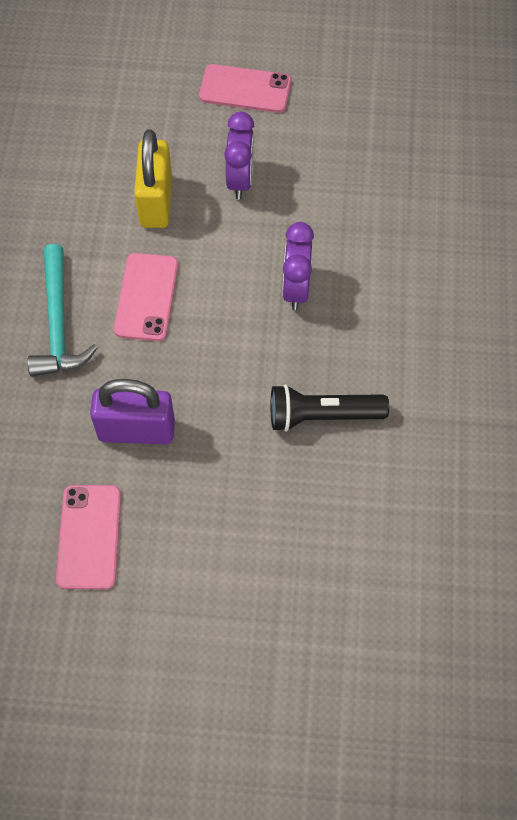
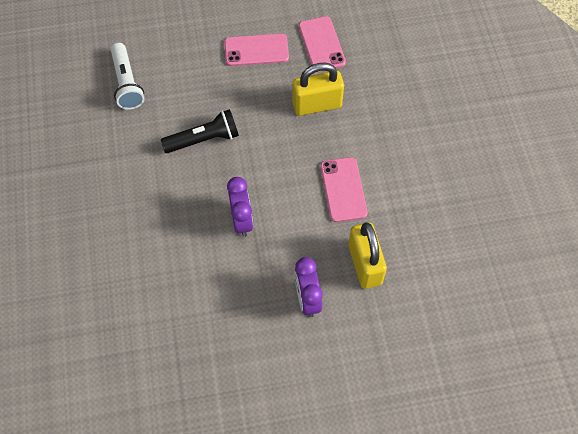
camera: 165 degrees right, 0 degrees up
(58, 323) = (394, 158): turquoise hammer -> none
(136, 430) = (317, 105): purple padlock -> yellow padlock
(245, 89) = (330, 390): pink phone -> pink phone (256, 50)
(427, 543) = (127, 83): none -> white flashlight

